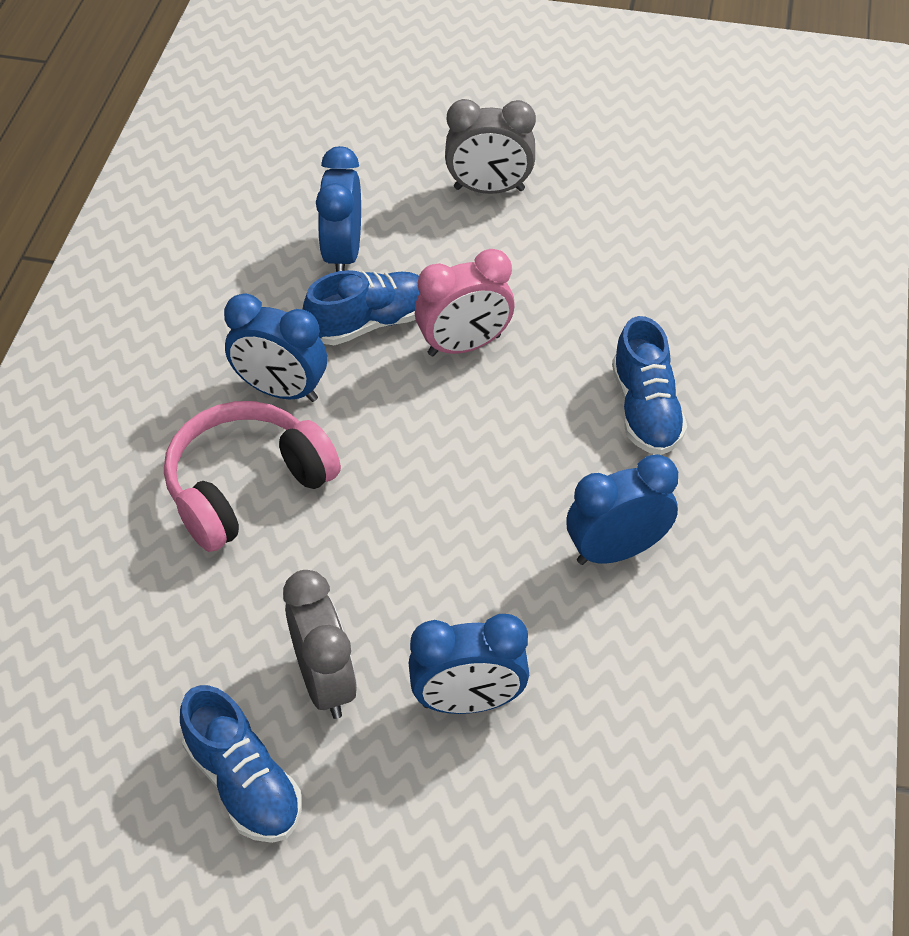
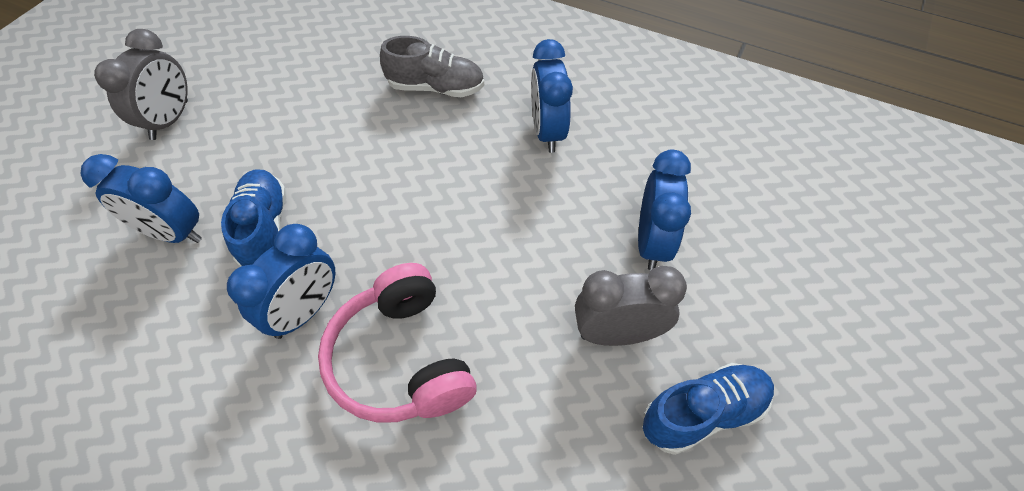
camera: 75 degrees left, 5 degrees up
(464, 345) = (324, 172): pink clock -> none
(645, 410) = (436, 87): blue shoe -> grey shoe

